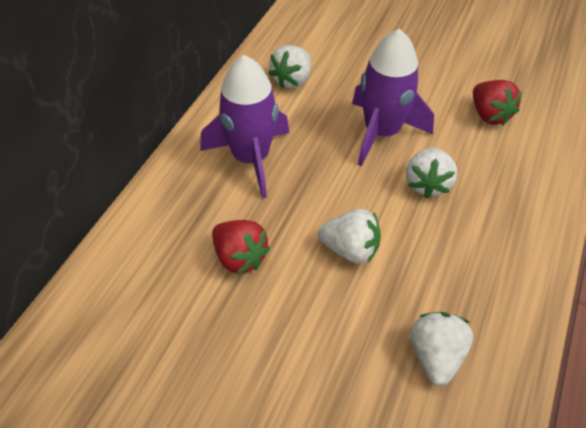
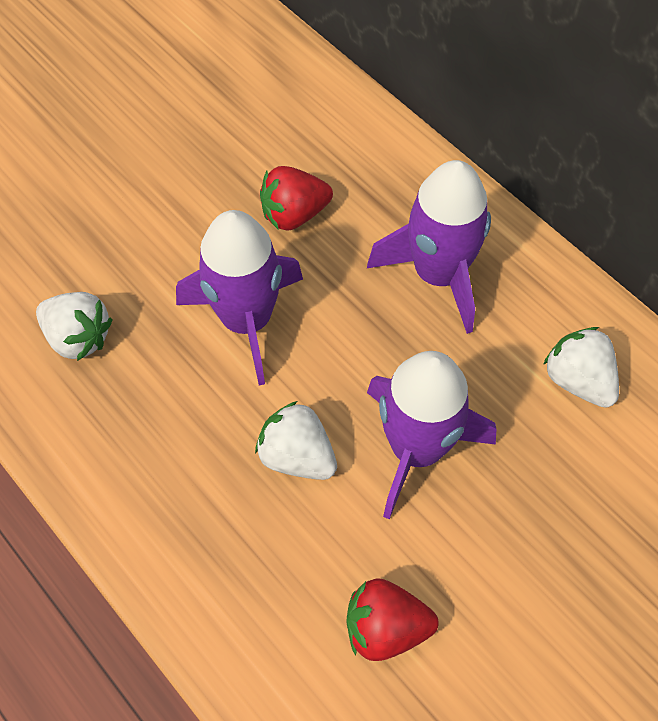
camera: 115 degrees right, 10 degrees up
(350, 249) = (246, 320): white strawberry -> purple rocket

